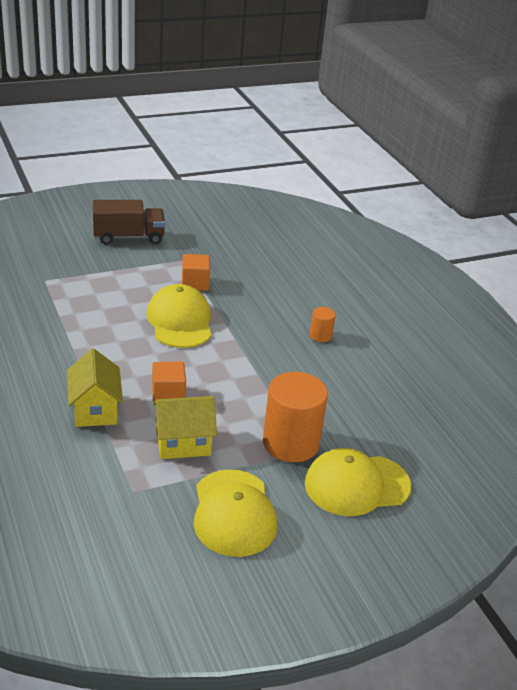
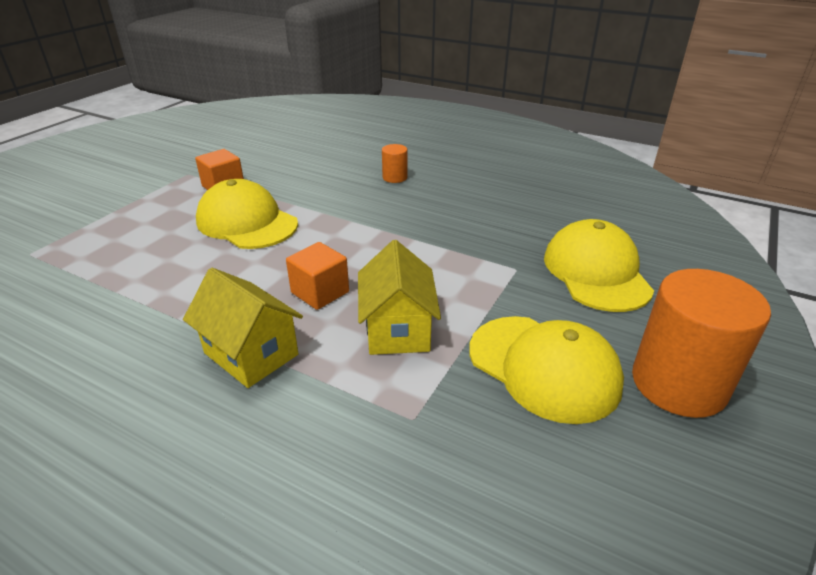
camera: 35 degrees left, 0 degrees up
(128, 237) = (101, 178): brown truck -> none
(183, 443) = (397, 329): yellow house -> yellow house turned 45 degrees counterclockwise
(291, 443) = (495, 270): orange cylinder -> orange cylinder (678, 383)
(356, 485) = (596, 272): yellow cap -> yellow cap turned 135 degrees clockwise

